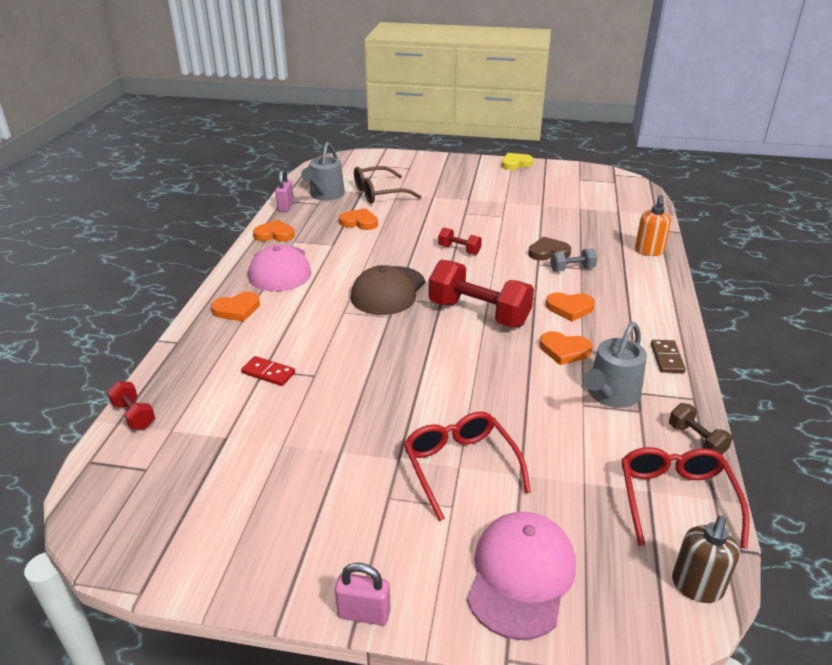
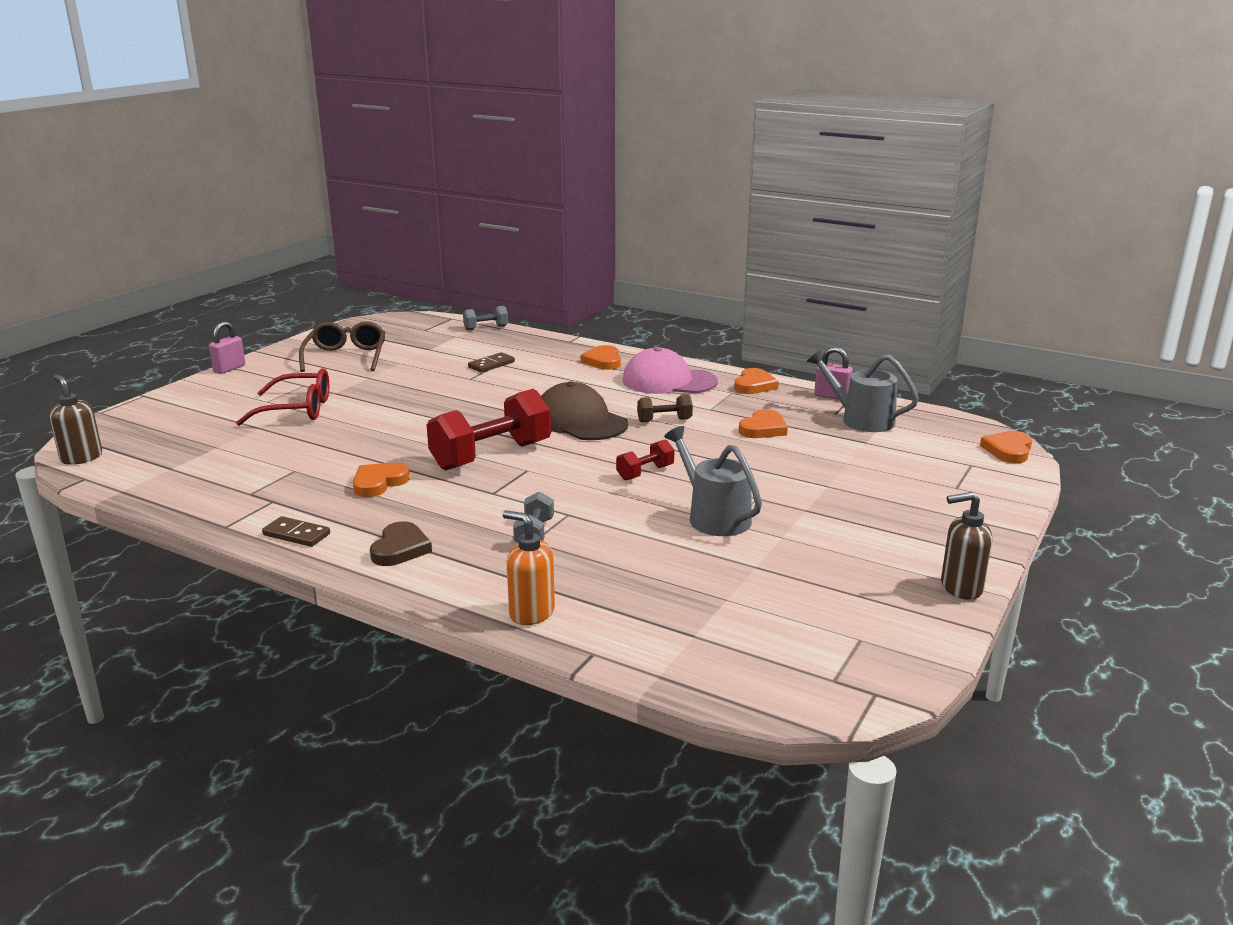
camera: 110 degrees right, 10 degrees down
(134, 415) = (486, 328): red dumbbell -> grey dumbbell
(268, 373) = (491, 365): red domino -> brown domino
(379, 193) = (855, 452): brown glasses -> brown glasses (346, 357)
(515, 164) = (960, 588): yellow heart -> brown soap dispenser
(521, 576) = (183, 409): pink cap -> none
(548, 252) = (593, 529): brown heart -> brown heart (400, 548)
(569, 308) = (449, 507): orange heart -> orange heart (1008, 450)
(611, 394) = (288, 486): grey watering can -> grey watering can (714, 517)
(675, 499) = (147, 475): red glasses -> none
(696, 440) = (181, 507): brown dumbbell -> brown dumbbell (664, 420)

